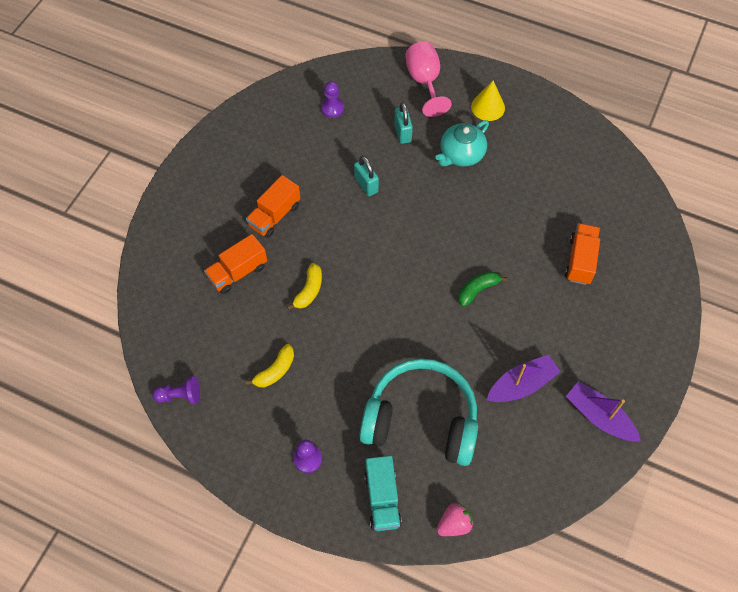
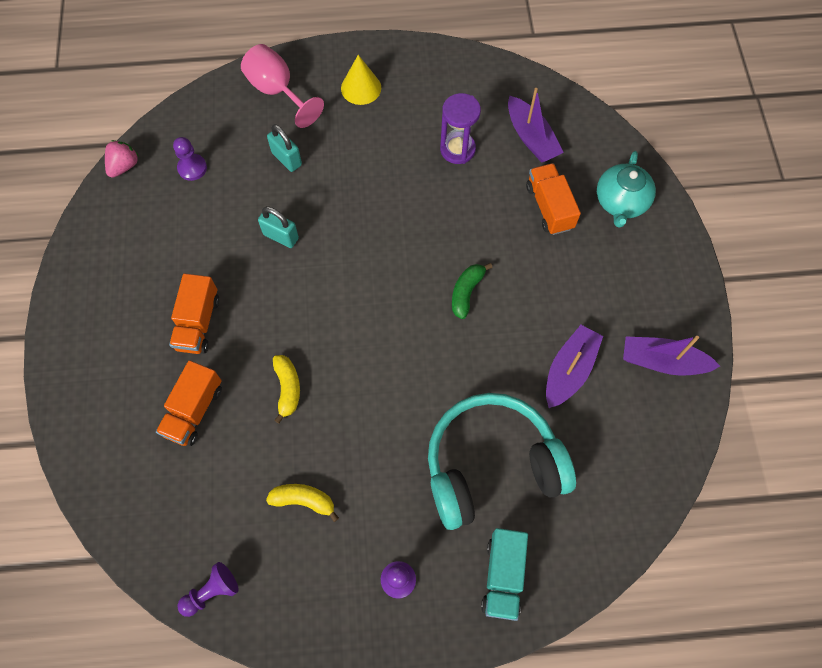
camera: 30 degrees left, 5 degrees up
(275, 371) = (304, 500): yellow banana -> yellow banana turned 90 degrees counterclockwise
(382, 498) = (502, 576): turquoise truck -> turquoise truck turned 45 degrees clockwise
(454, 524) = (590, 559): pink strawberry -> pink strawberry (124, 166)
(461, 154) = (363, 153): turquoise teapot -> turquoise teapot (620, 202)
(534, 185) = (457, 149): none -> purple hourglass
(598, 203) = (531, 137): none -> purple boat

